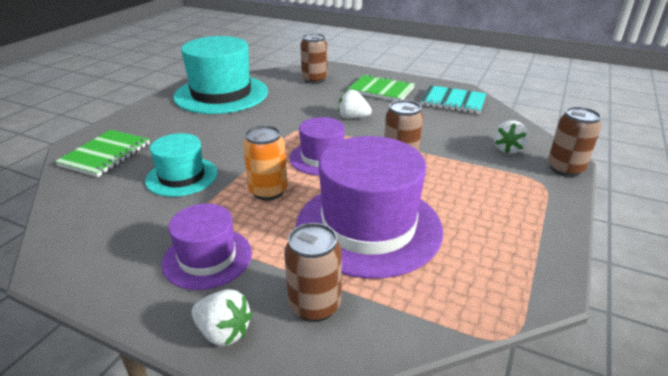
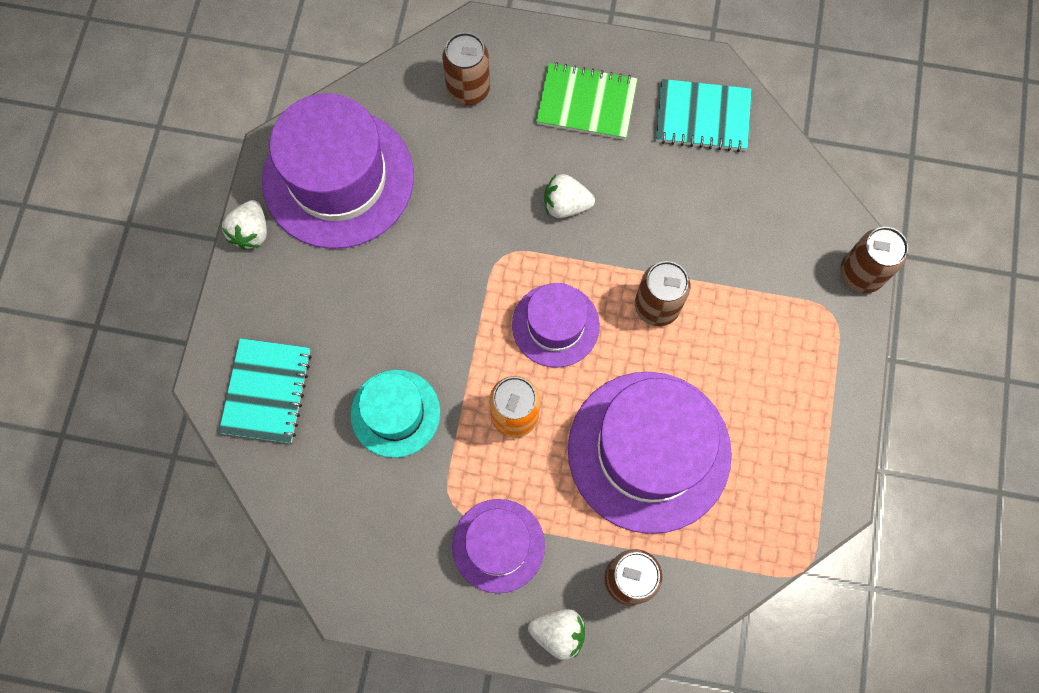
camera: 15 degrees left, 40 degrees up
(105, 155) = (267, 391): green notebook -> turquoise notebook
(221, 94) = (338, 178): turquoise hat -> purple hat
(508, 149) = (790, 242): white strawberry -> white strawberry (251, 232)

